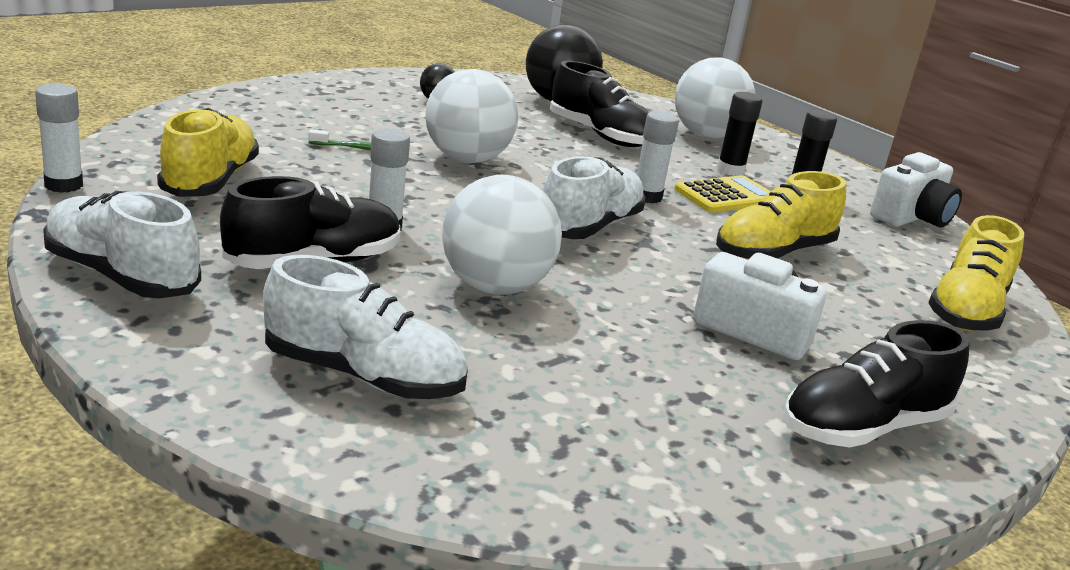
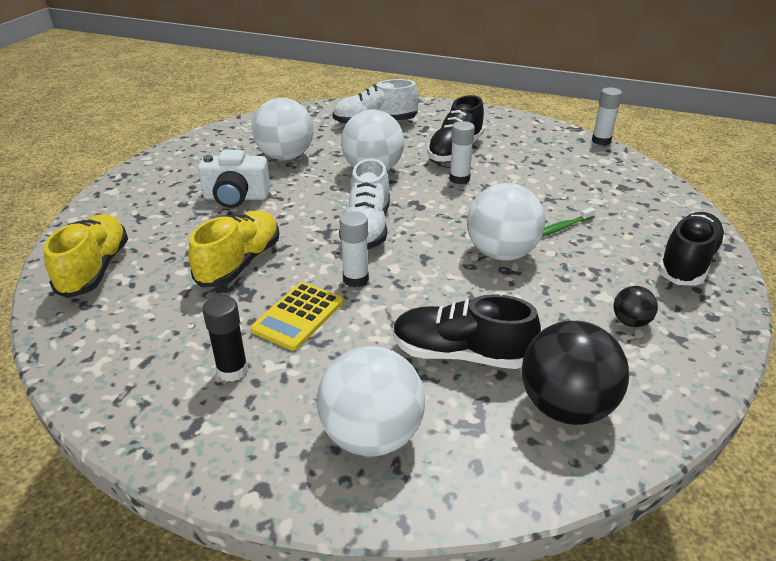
camera: 155 degrees right, 10 degrees up
(121, 276) = (499, 121): white shoe -> none
(210, 181) = (567, 168): yellow shoe -> none
(627, 372) = (285, 157): none -> white ball
(730, 170) = (312, 365): black glue stick -> none
(863, 427) = (175, 171): black shoe -> black shoe (687, 263)
(911, 218) = (113, 382): white camera -> none

